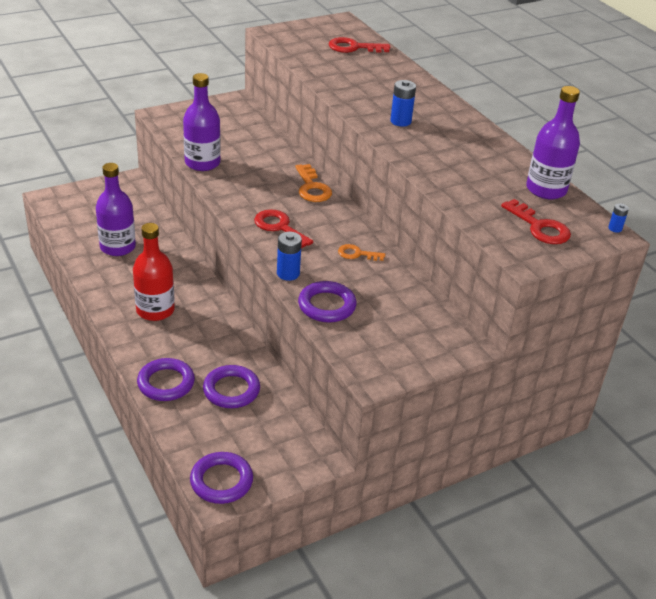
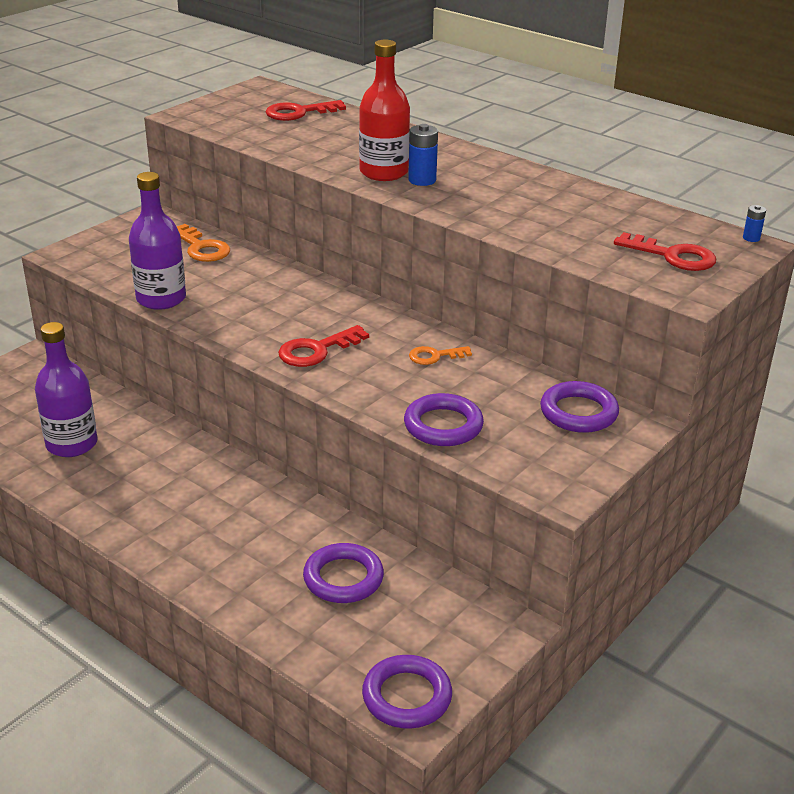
camera: 20 degrees left, 5 degrees down
(155, 310) = (176, 509): red bottle -> red bottle (384, 172)
(166, 383) = (251, 596): purple ring -> purple ring (578, 412)
(279, 227) = (316, 350): red key -> red key turned 60 degrees counterclockwise
(288, 273) = (367, 401): blue battery -> none
(312, 188) = (323, 295): orange key -> orange key (201, 248)
(546, 189) = (645, 215): purple bottle -> none

